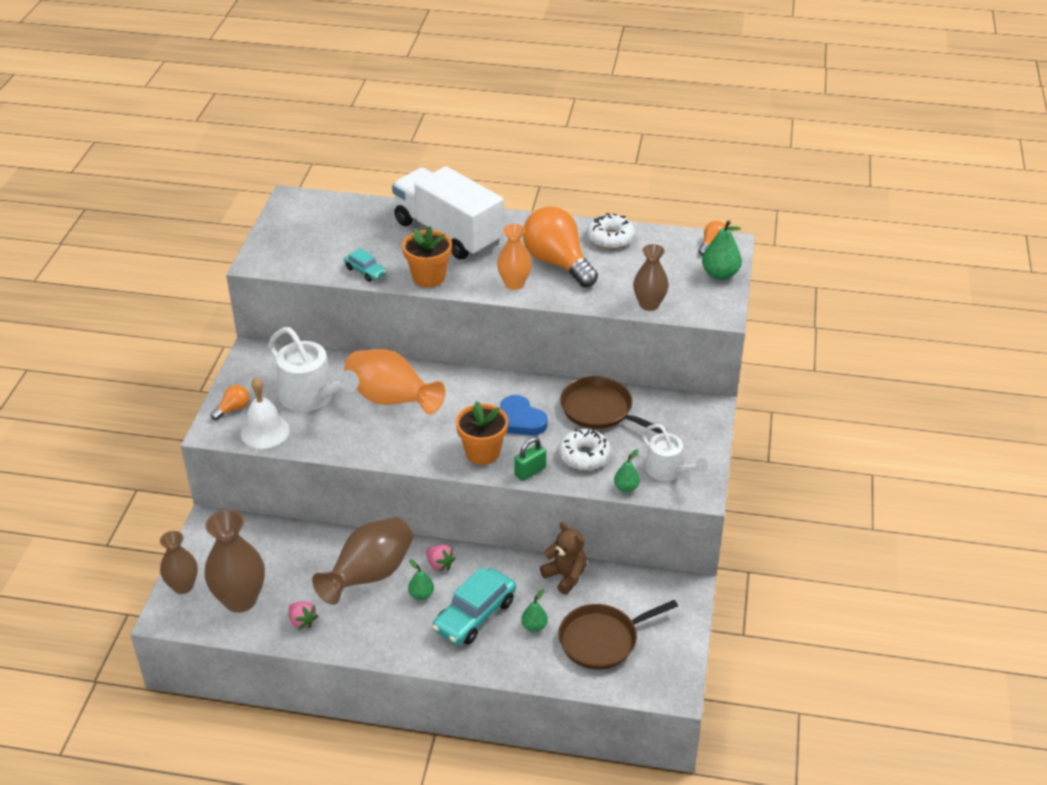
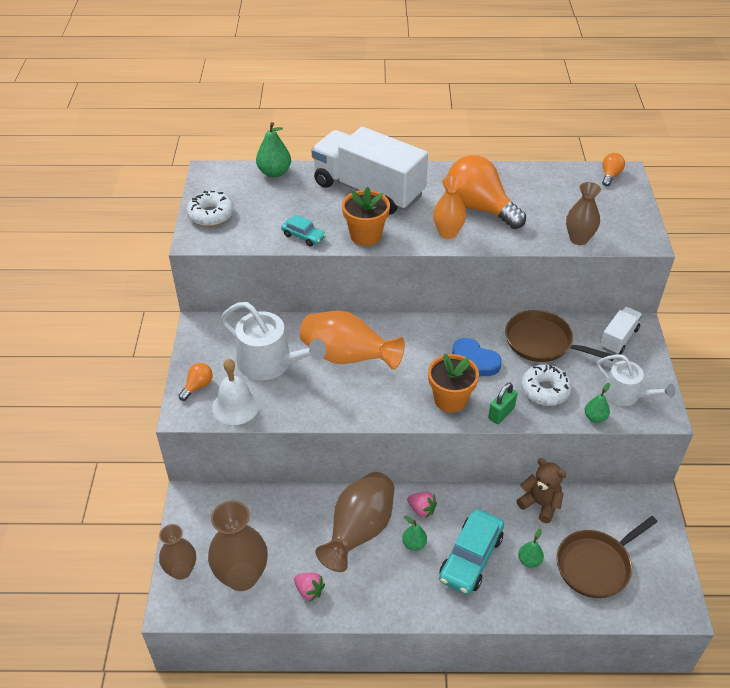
camera: 10 degrees left, 5 degrees up
(610, 238) = (517, 179): white donut -> white donut (211, 215)
(683, 416) = (618, 338): none -> white truck
(720, 274) = (629, 202): green pear -> green pear (274, 172)

